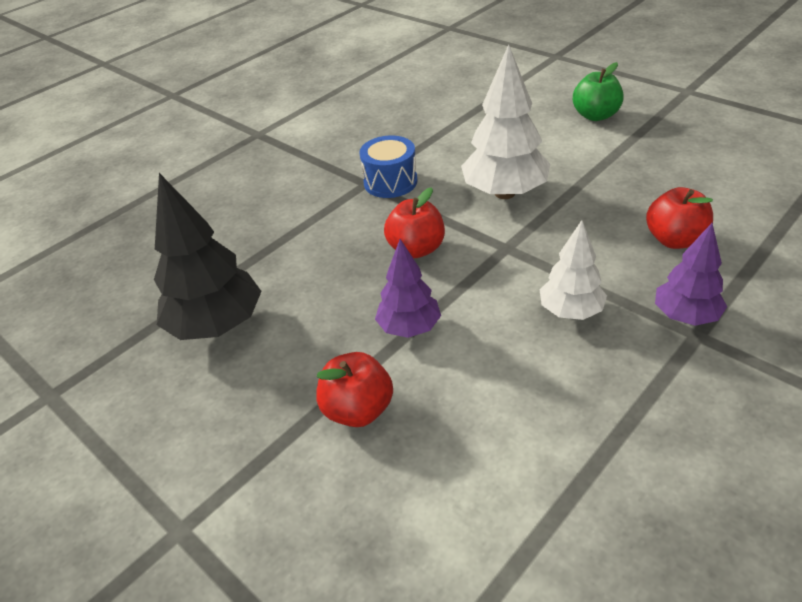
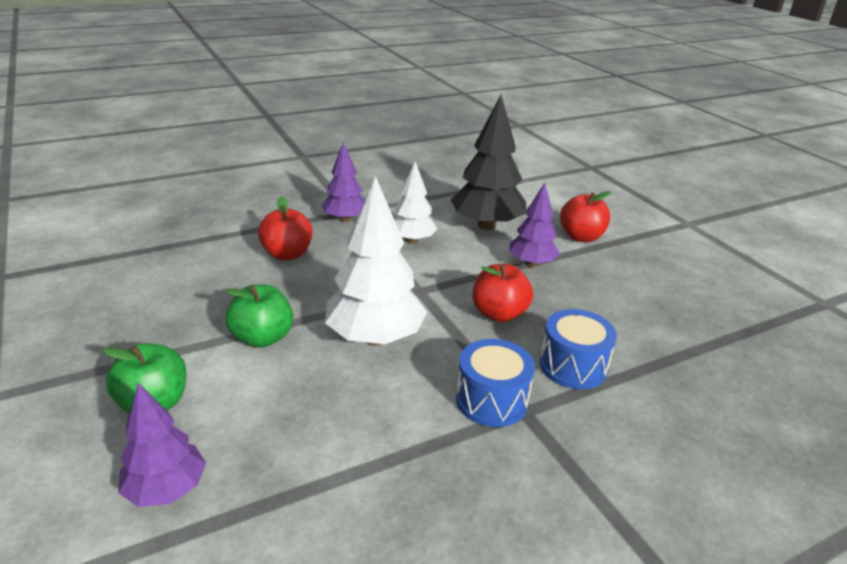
camera: 165 degrees left, 10 degrees down
(217, 325) = (695, 309): black tree -> black tree (486, 225)
(337, 224) = (573, 366): none -> blue drum
(534, 95) = (166, 489): none -> purple tree
(586, 165) = (262, 338): none -> green apple

